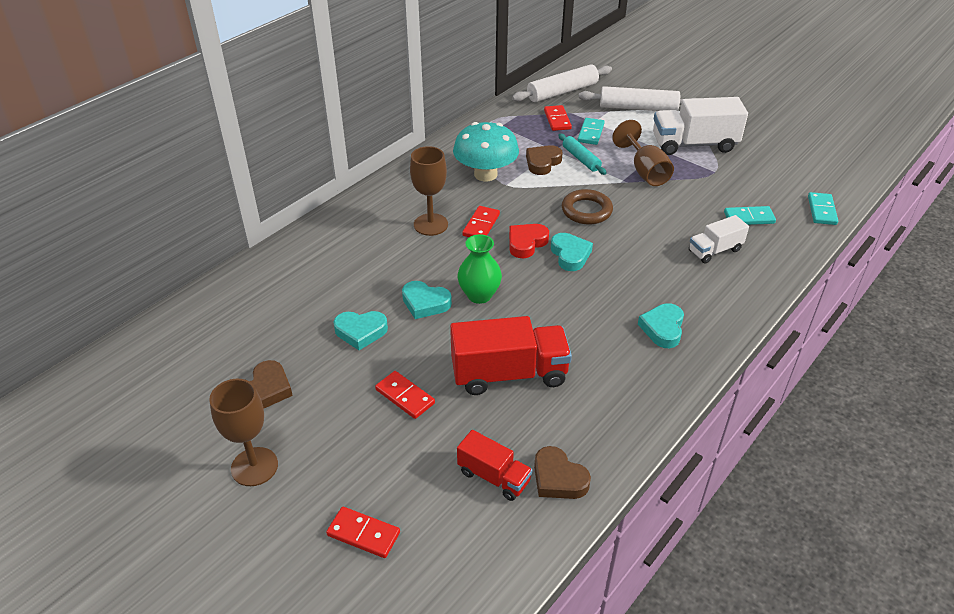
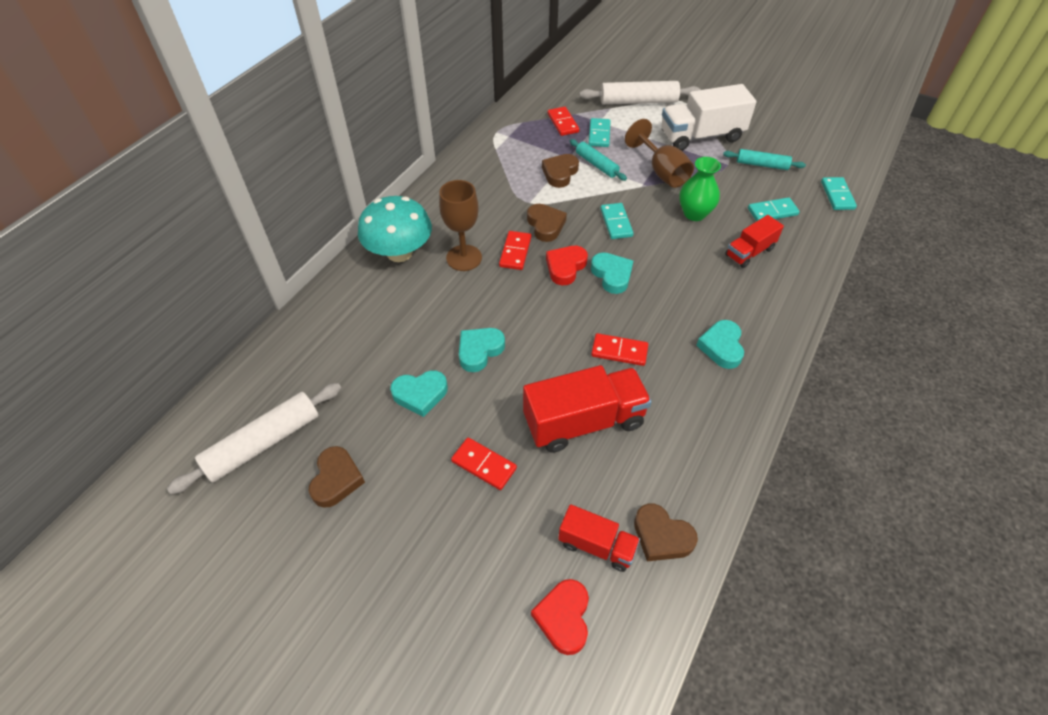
camera: 10 degrees left, 10 degrees up
(254, 466) = (343, 576): brown goblet -> none
(363, 534) = (478, 639): red domino -> red domino (619, 351)
(425, 303) = (479, 351): turquoise heart -> turquoise heart turned 120 degrees clockwise
(446, 530) = (563, 617): none -> red heart
(479, 295) = (532, 334): green vase -> green vase (694, 213)
(485, 174) = (506, 193): turquoise mushroom -> turquoise mushroom (399, 253)
(516, 205) = (545, 225): none -> brown heart
(562, 92) = (560, 91): white rolling pin -> white rolling pin (263, 443)
(586, 211) = (616, 223): brown ring -> turquoise domino
(715, 250) = (749, 252): white truck -> red truck
(750, 175) = (762, 165): none -> turquoise rolling pin

